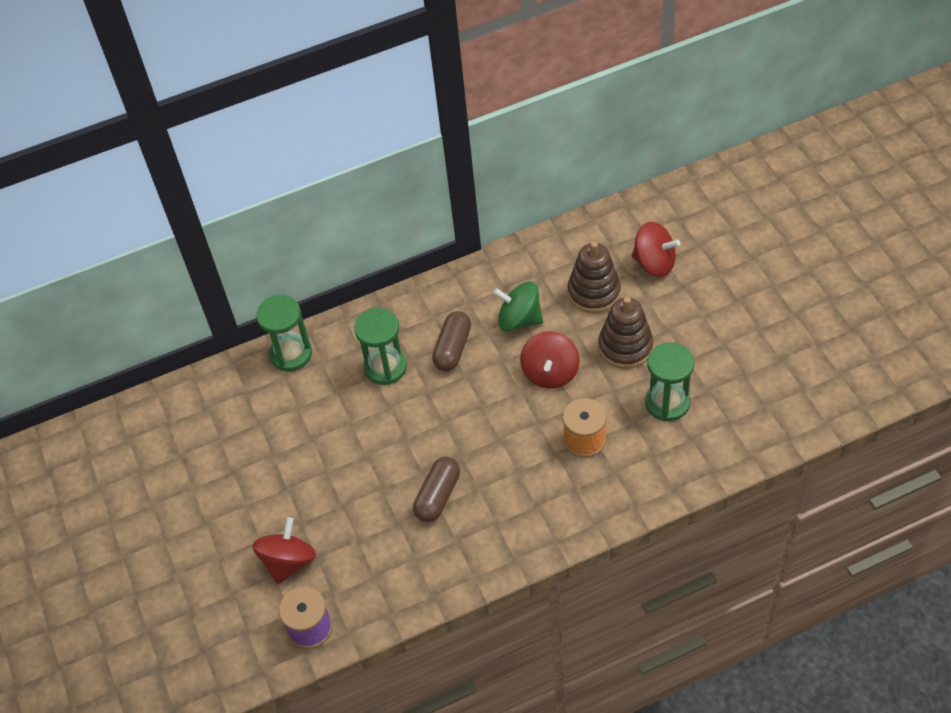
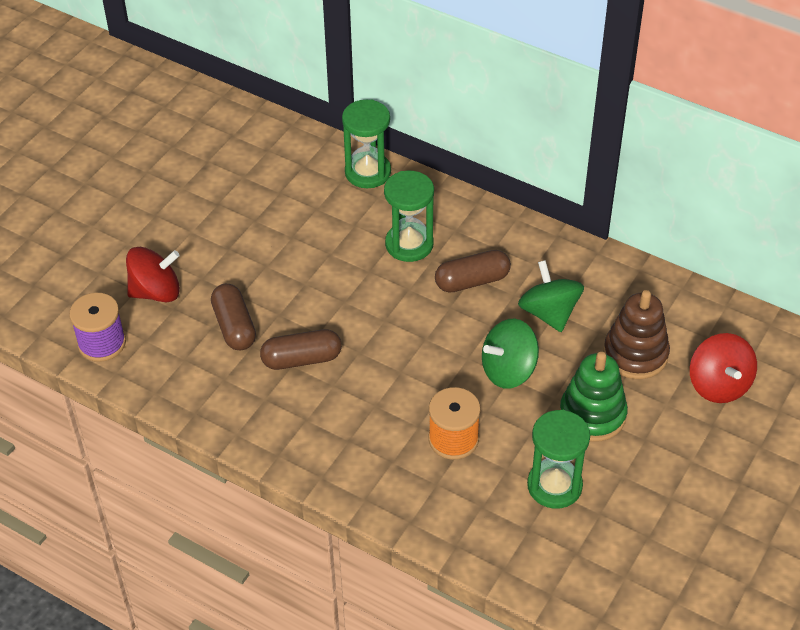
camera: 50 degrees right, 5 degrees down
(369, 525) = (234, 326): none -> brown capsule
(550, 373) = (508, 370): red spinning top -> green spinning top
(625, 347) = (592, 415): brown stacking toy -> green stacking toy

